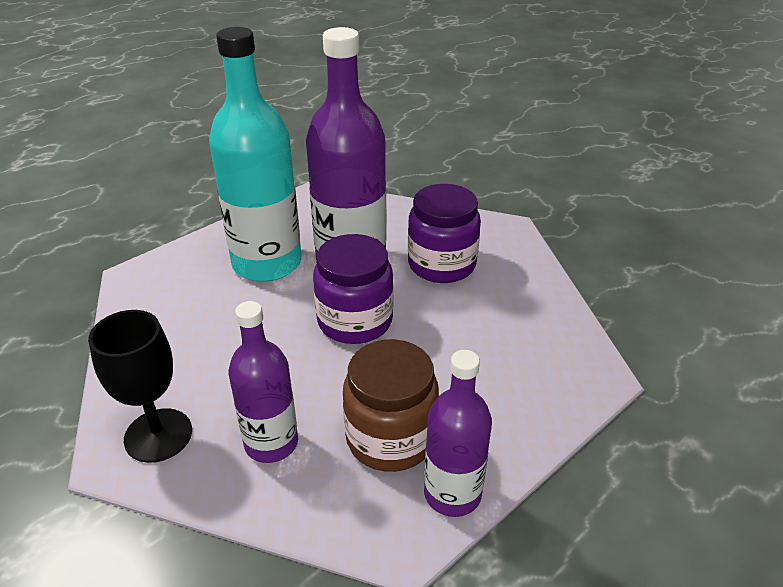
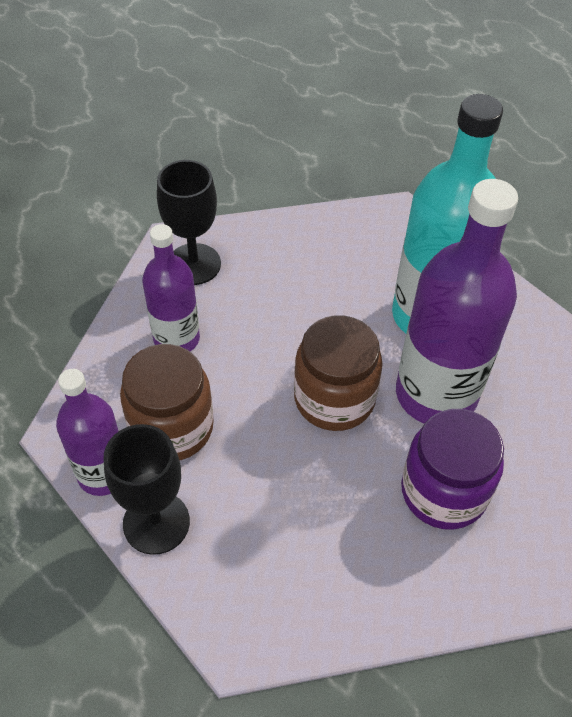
camera: 90 degrees right, 15 degrees up
(355, 321) = (334, 399): purple jar -> brown jar
(501, 441) = (156, 523): none -> black goblet

